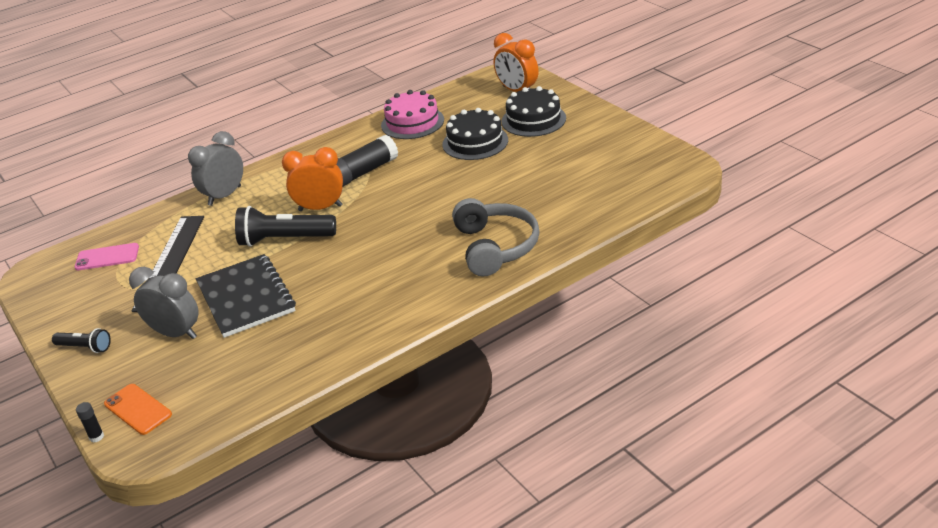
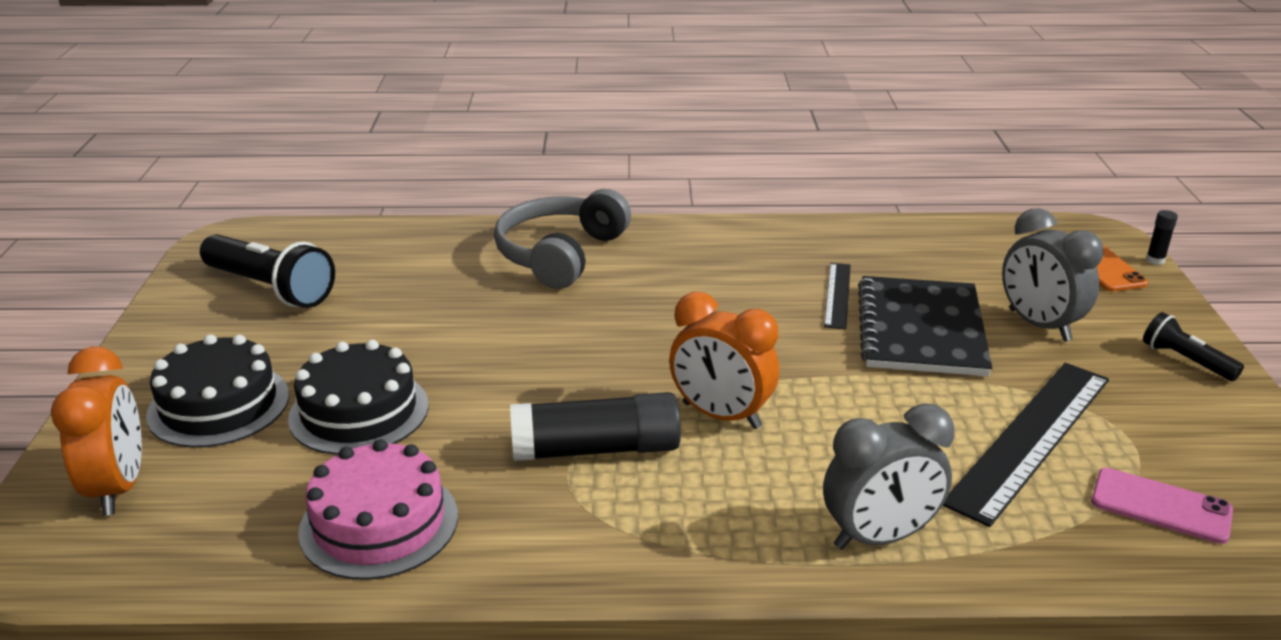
camera: 150 degrees left, 5 degrees down
(284, 239) = (816, 388): black flashlight -> black flashlight (270, 289)
(307, 298) = (837, 295): none -> black ruler

